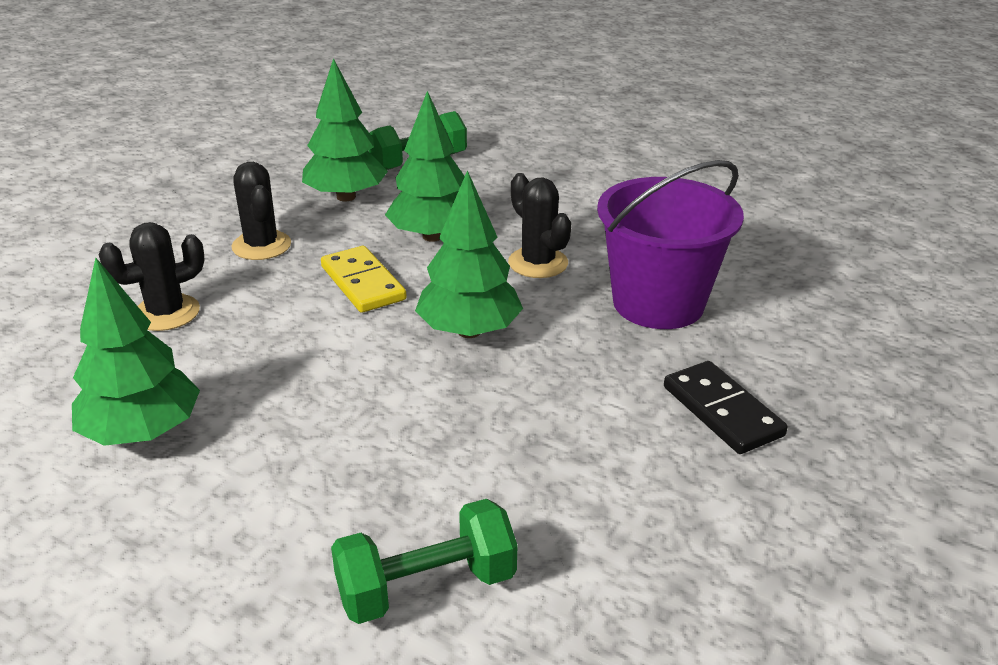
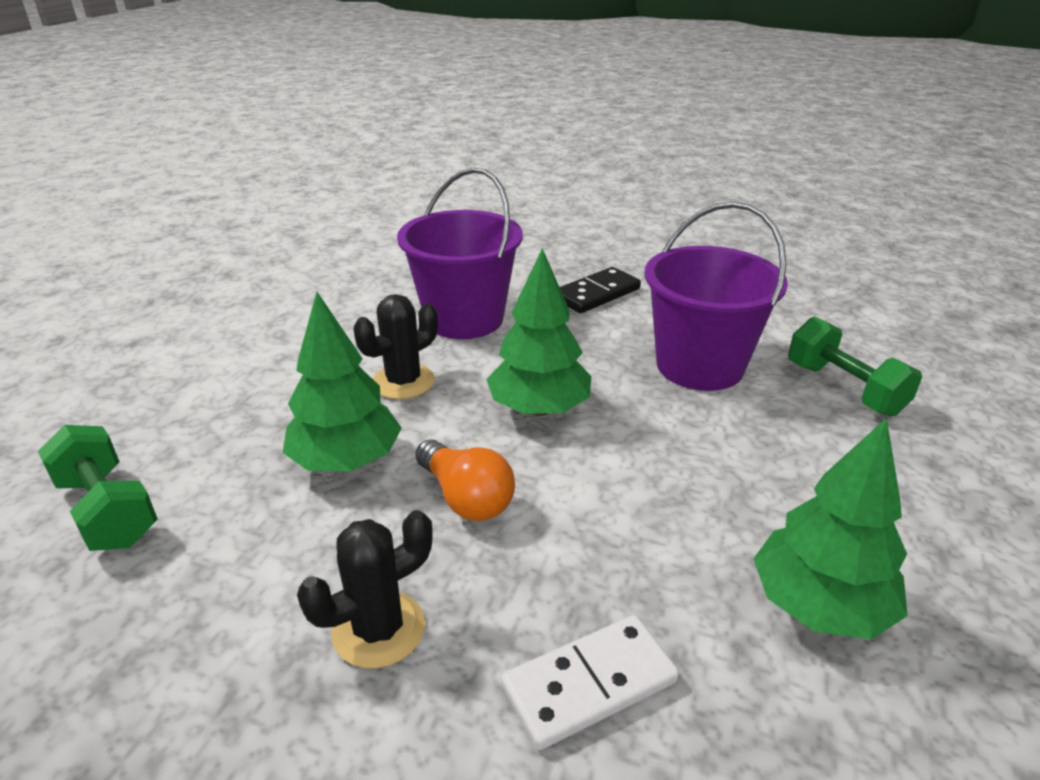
camera: 100 degrees left, 0 degrees up
(166, 313) = (589, 684): black cactus -> white domino
(346, 197) = (218, 568): green tree -> none
(363, 283) = (466, 498): yellow domino -> orange light bulb
(518, 461) = (699, 366): none -> purple bucket

